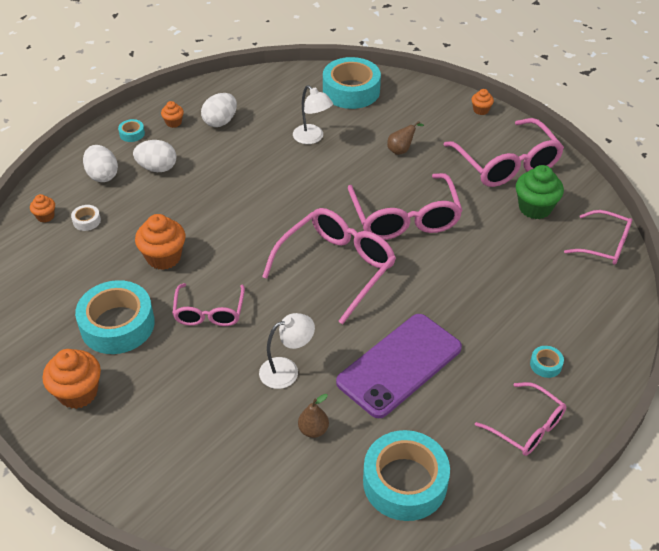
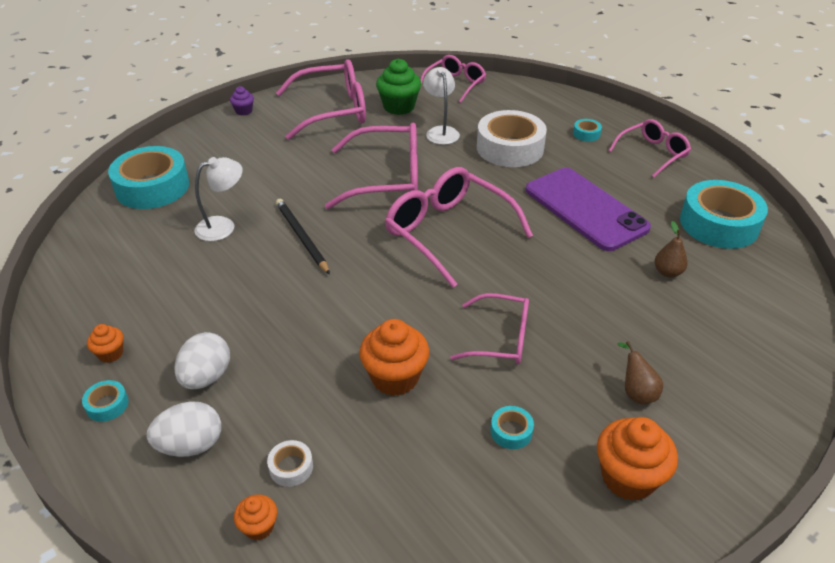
camera: 80 degrees left, 5 degrees down
(117, 325) = (511, 431): turquoise tape -> turquoise tape, size x0.41
(220, 122) = (140, 304): white egg -> none
(287, 370) = (591, 283): white lamp -> white lamp (440, 132)
(309, 181) = (301, 237): none -> black pencil
(401, 150) = (279, 167): brown pear -> brown pear (636, 392)
(481, 110) = (244, 111): orange cupcake -> purple cupcake
(490, 300) = (510, 148): none -> white tape

